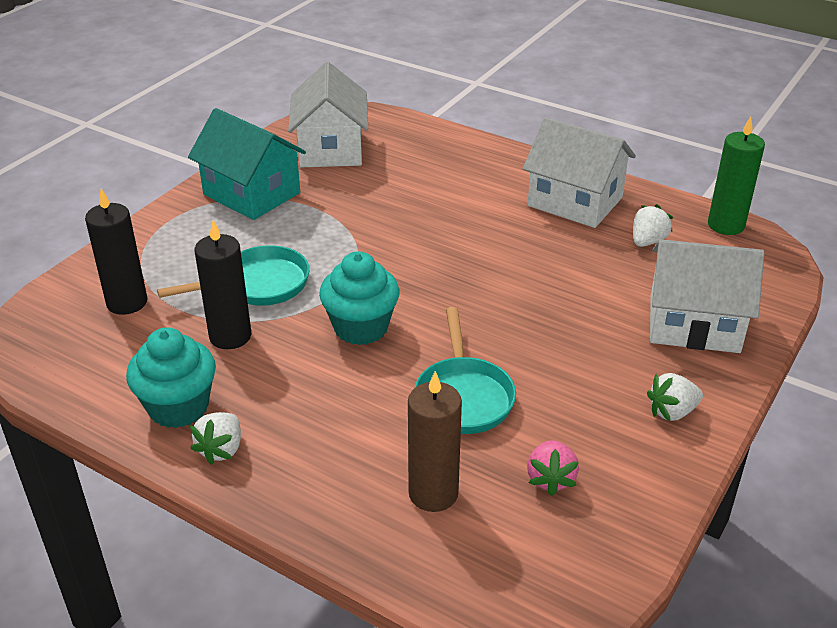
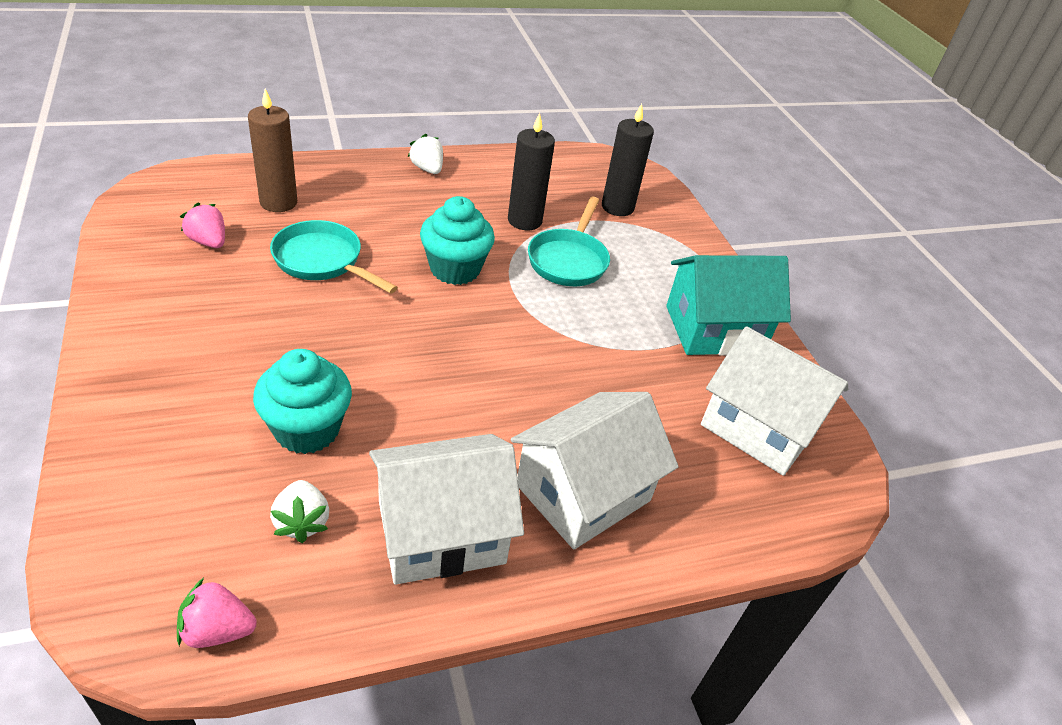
camera: 125 degrees right, 5 degrees up
(178, 407) = (483, 175): turquoise cupcake -> turquoise cupcake (307, 429)
(672, 412) = (144, 330): white strawberry -> none
(694, 324) = (173, 431): white house -> white house (583, 493)
(726, 225) = (217, 630): green candle -> pink strawberry

